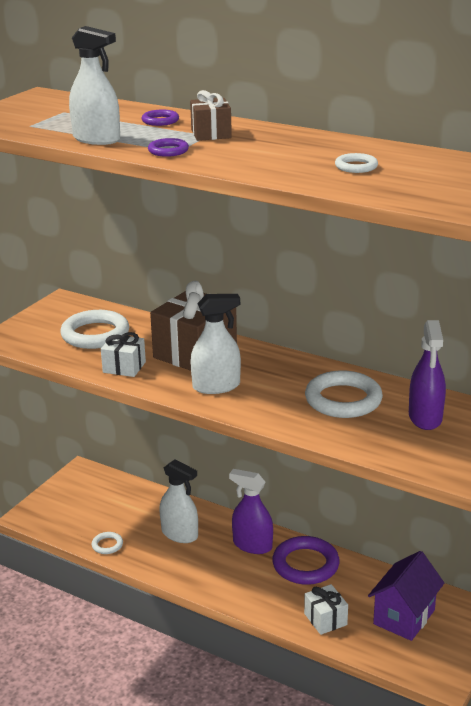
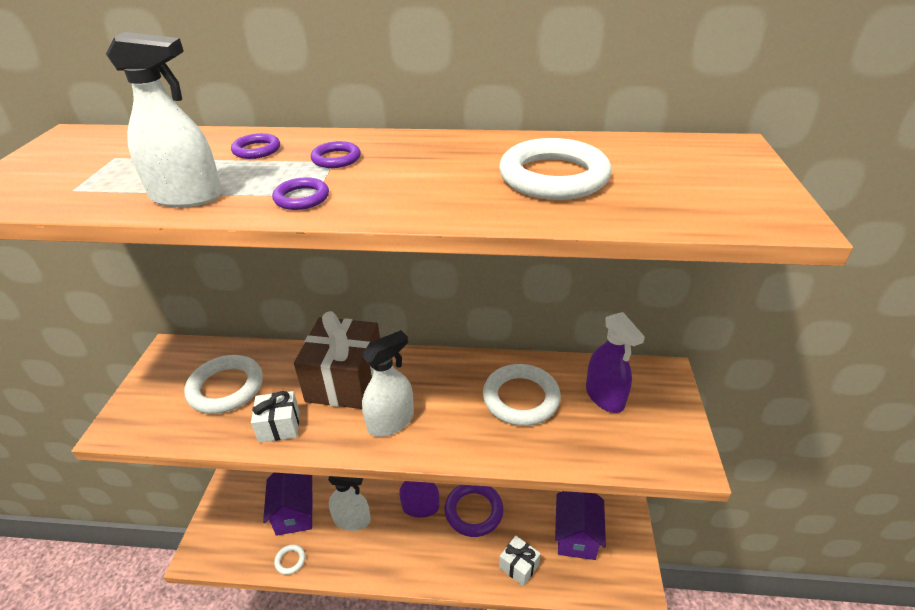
camera: 25 degrees left, 10 degrees up
(128, 512) = (294, 513): none -> purple house
(211, 134) = (336, 159): brown gift -> purple ring
(356, 166) = (553, 177): white ring -> white ring, size x2.06

